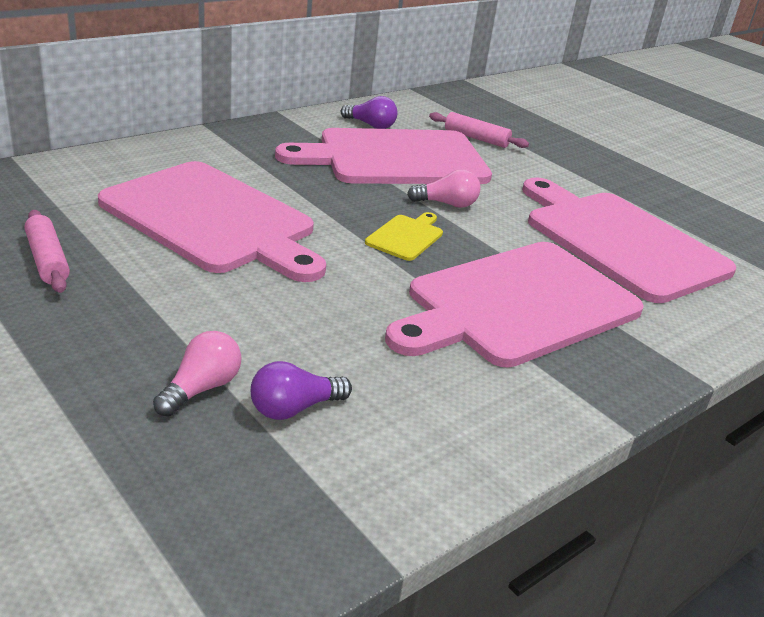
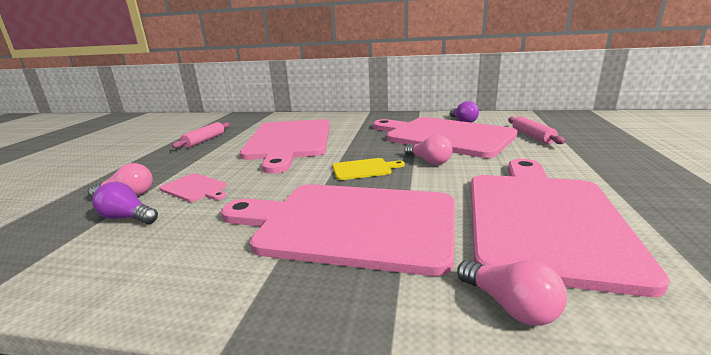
camera: 55 degrees right, 10 degrees down
(272, 338) = (195, 188): none -> pink cutting board
(695, 316) = (510, 306): none -> pink light bulb

